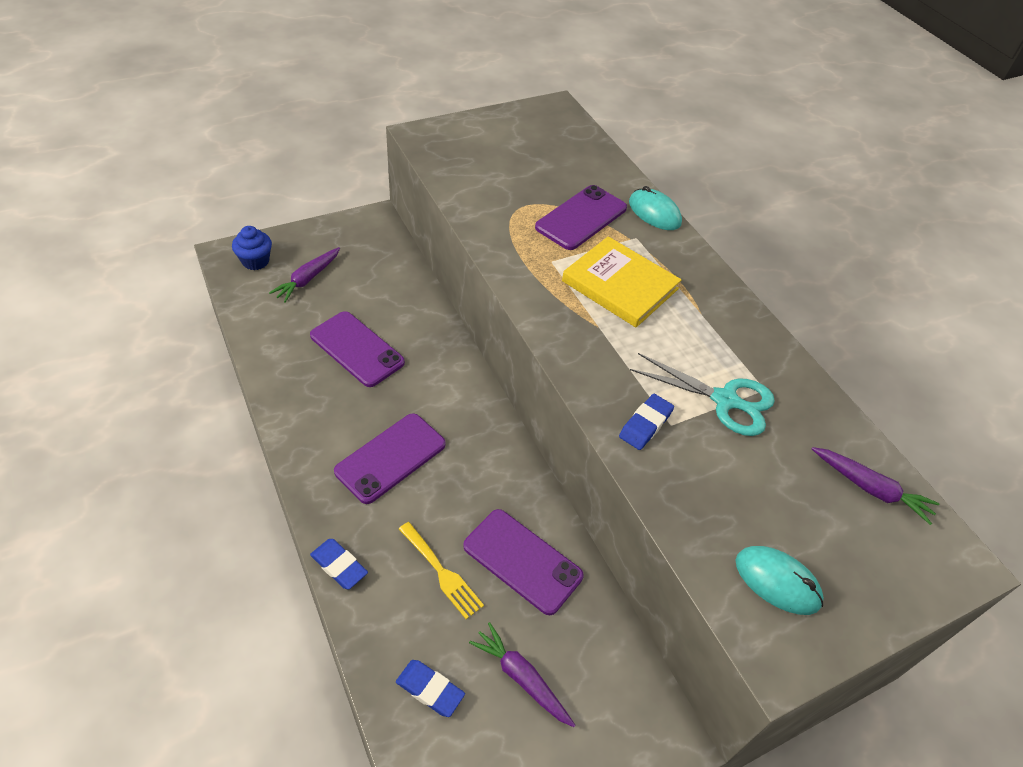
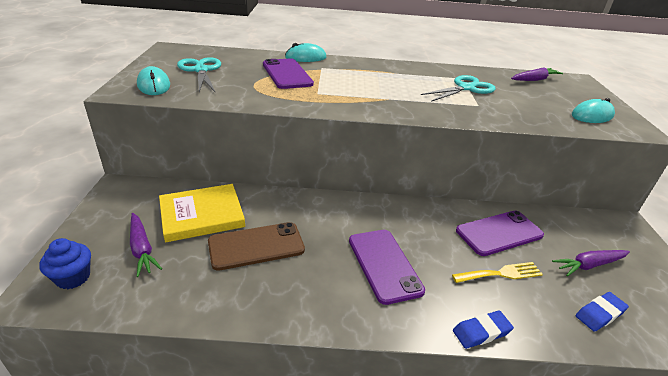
camera: 60 degrees left, 15 degrees down
(357, 349) = (256, 246): purple phone -> brown phone
(453, 145) = (154, 85): none -> turquoise mouse
(521, 155) = (201, 70): none -> turquoise scissors
(620, 285) = (357, 83): yellow book -> yellow book (202, 215)
(645, 424) = (475, 111): blue eraser -> none

